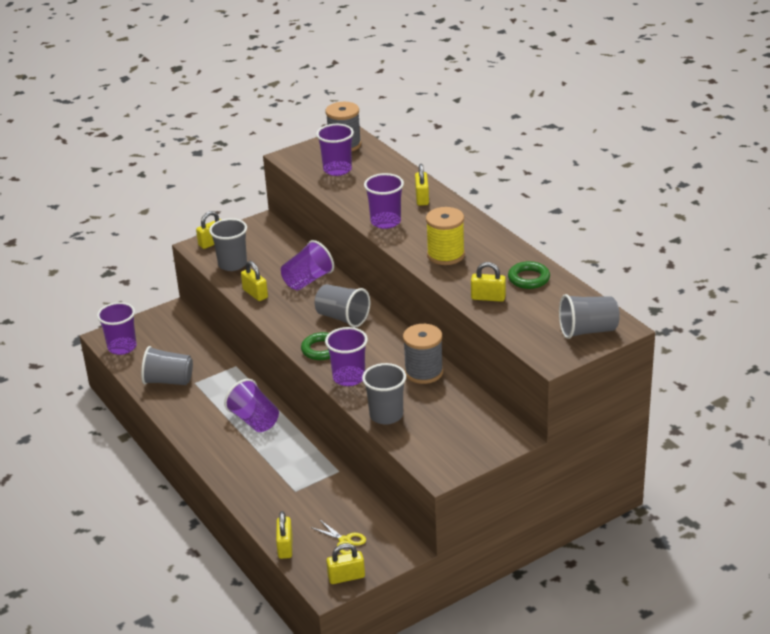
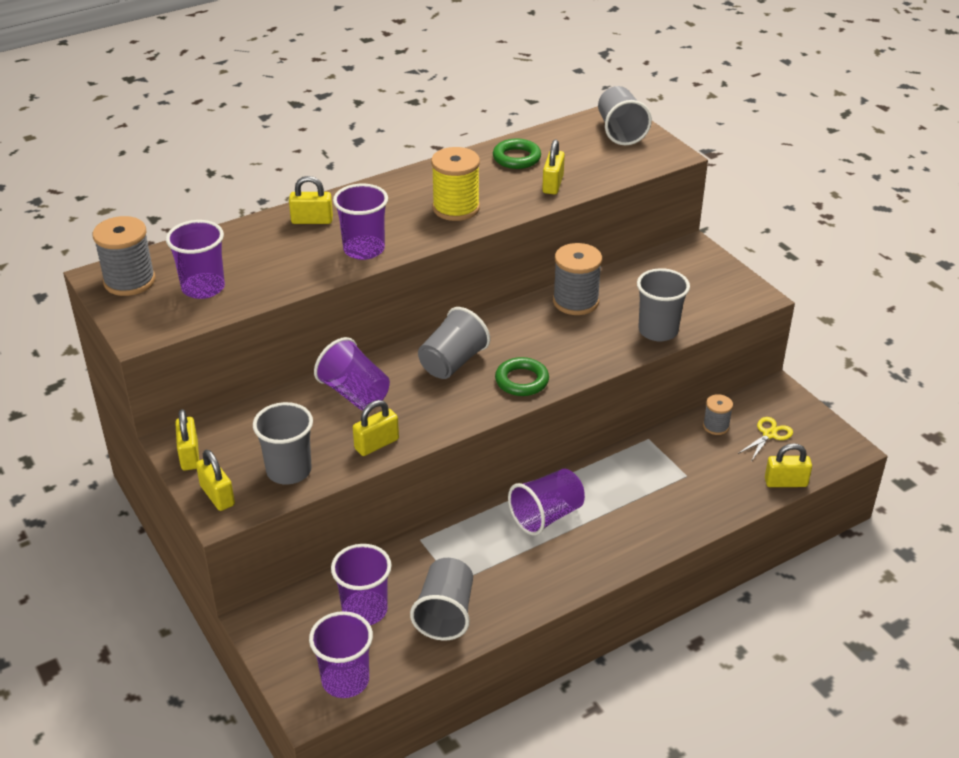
camera: 90 degrees left, 5 degrees up
(346, 577) = (826, 434): yellow padlock -> yellow padlock (189, 455)
(349, 378) = (583, 358): purple cup -> purple cup (365, 610)
(355, 509) = (716, 426): none -> grey spool

